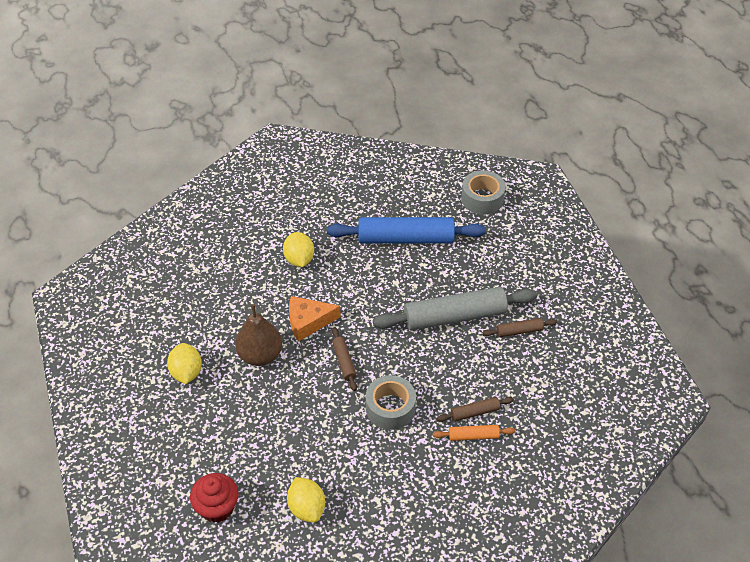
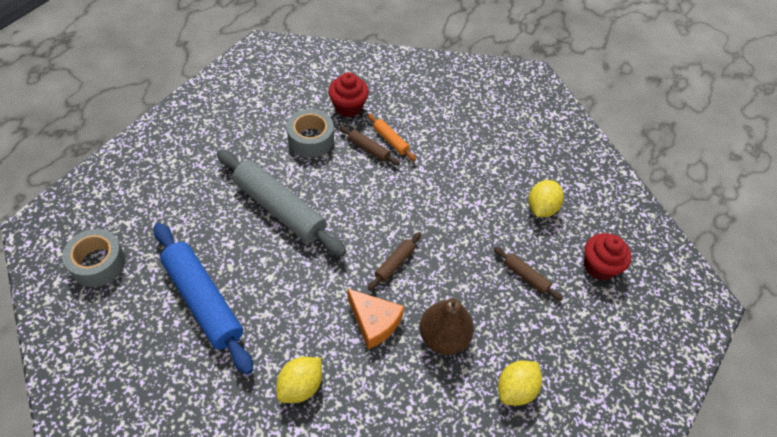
camera: 130 degrees left, 5 degrees up
(390, 408) = (411, 204): grey tape -> grey tape (311, 139)
(519, 331) = (262, 157): brown rolling pin -> brown rolling pin (525, 276)
(540, 426) = (348, 107): none -> red cupcake

